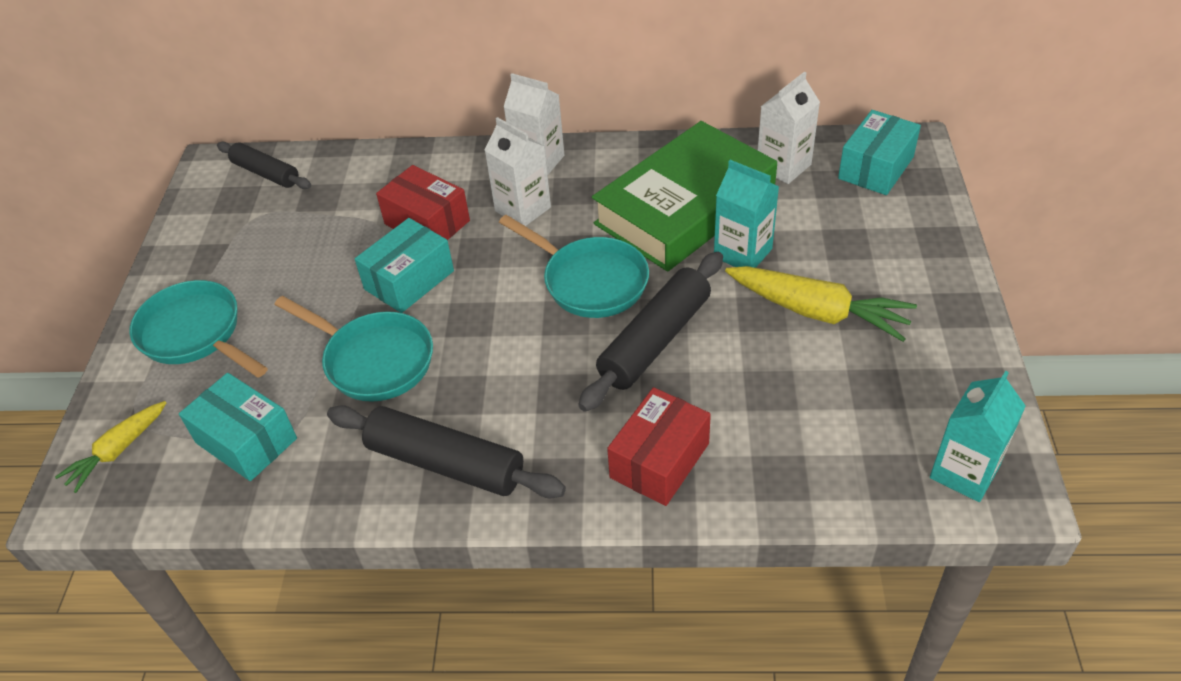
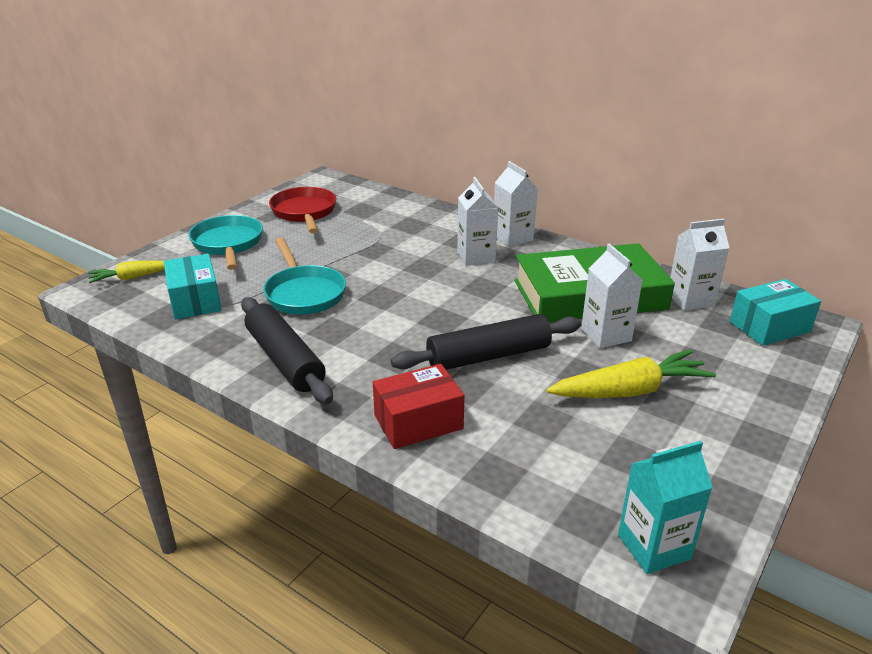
camera: 30 degrees right, 15 degrees down
(246, 235) = (304, 212): none -> red pan
(266, 173) = (346, 190): black rolling pin -> none
(409, 280) = (368, 265): turquoise box -> none
(427, 222) = (410, 242): red box -> none
(590, 281) = (479, 308): turquoise pan -> none
(742, 253) = (606, 335): turquoise carton -> white carton
(817, 312) = (630, 391): yellow carrot -> yellow carrot turned 75 degrees counterclockwise

